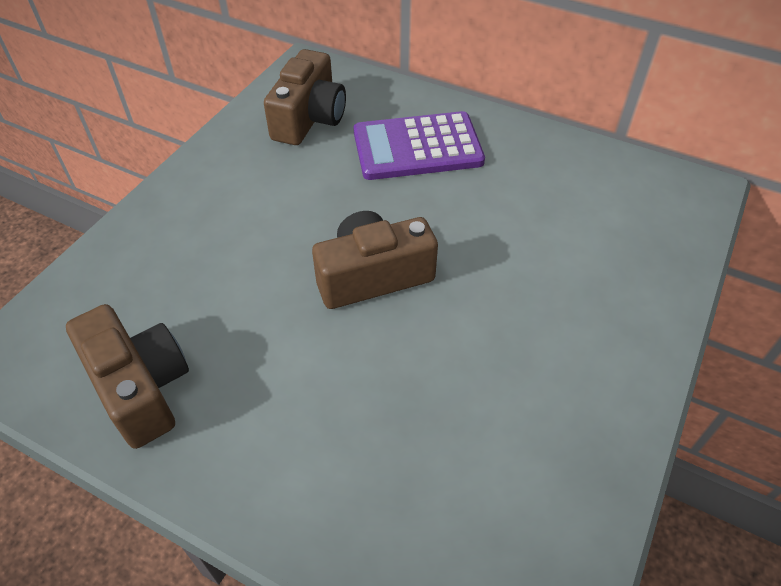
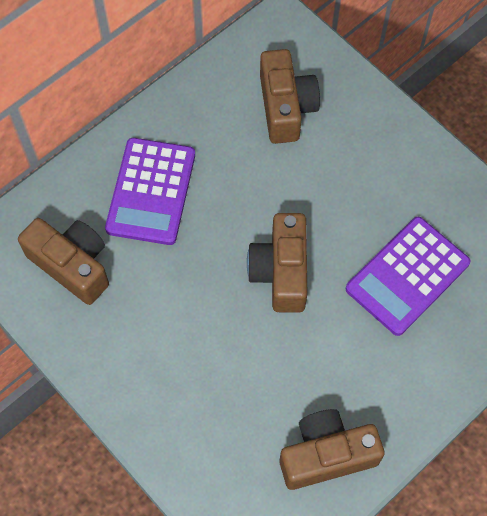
camera: 70 degrees left, 15 degrees up
(427, 413) = (407, 276): none -> purple calculator
(591, 223) = (285, 107): none -> brown camera

